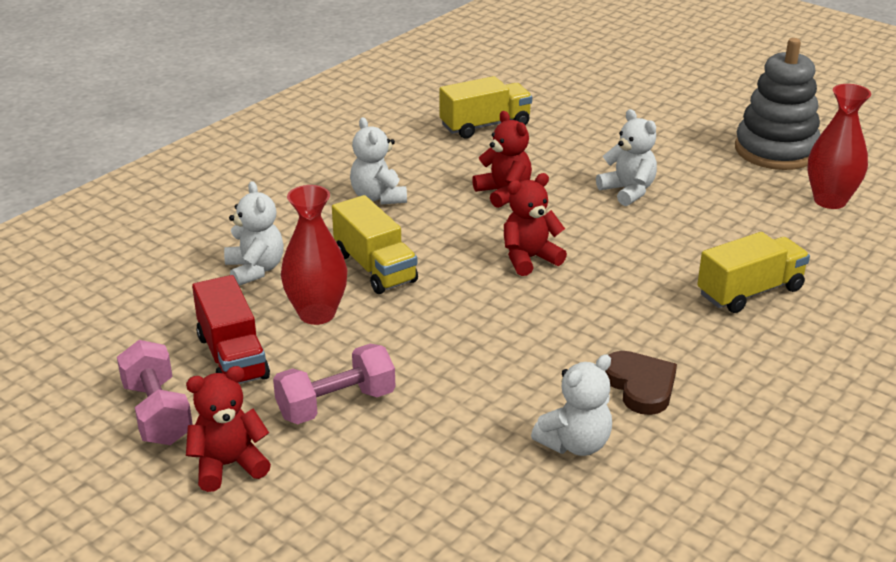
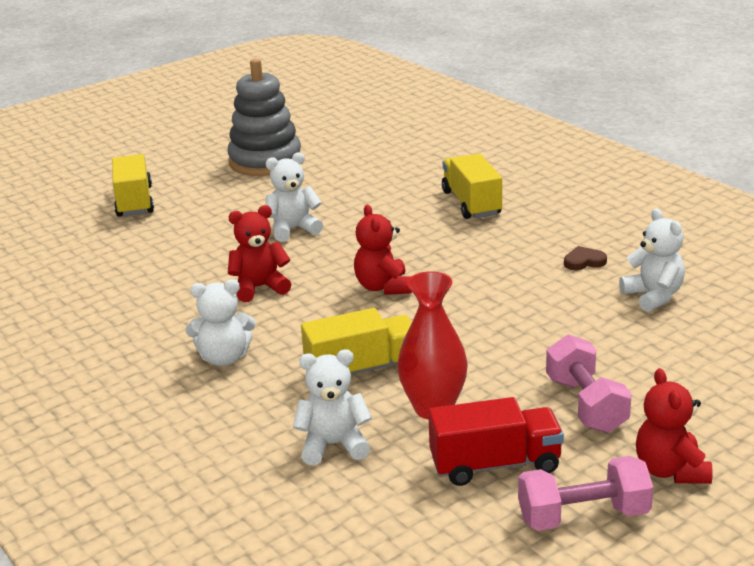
camera: 75 degrees left, 5 degrees down
(485, 125) = (115, 284): yellow truck -> yellow truck (134, 202)
(640, 385) = (584, 261): brown heart -> brown heart, size x0.61
(830, 200) = (356, 155): red vase -> none

